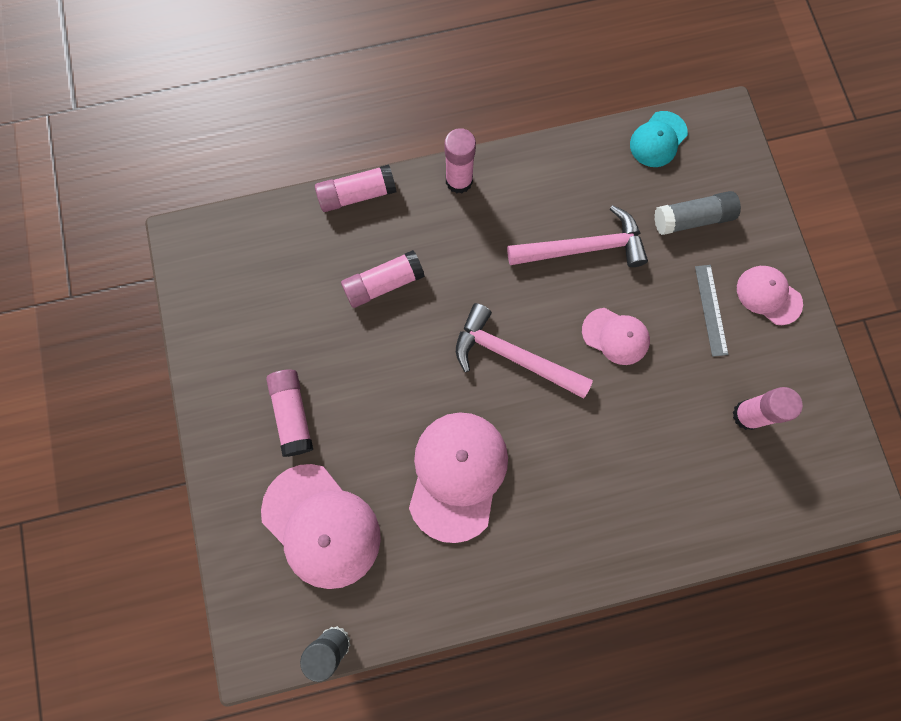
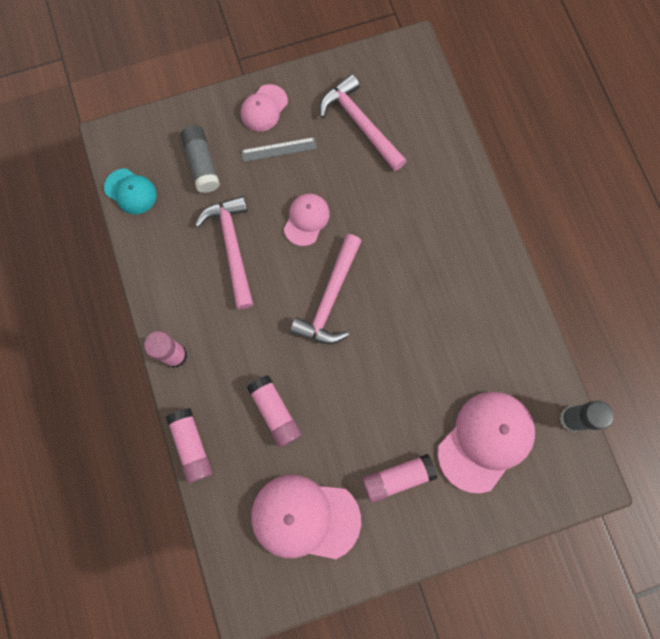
camera: 95 degrees left, 0 degrees up
(457, 475) = (431, 335): pink cap -> pink cap (305, 517)
(747, 415) = (360, 124): pink glue stick -> pink hammer

